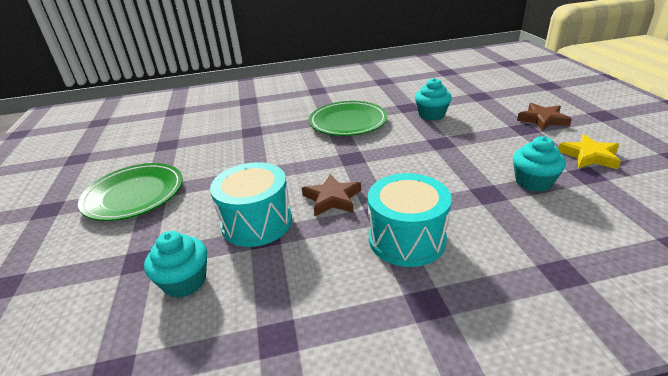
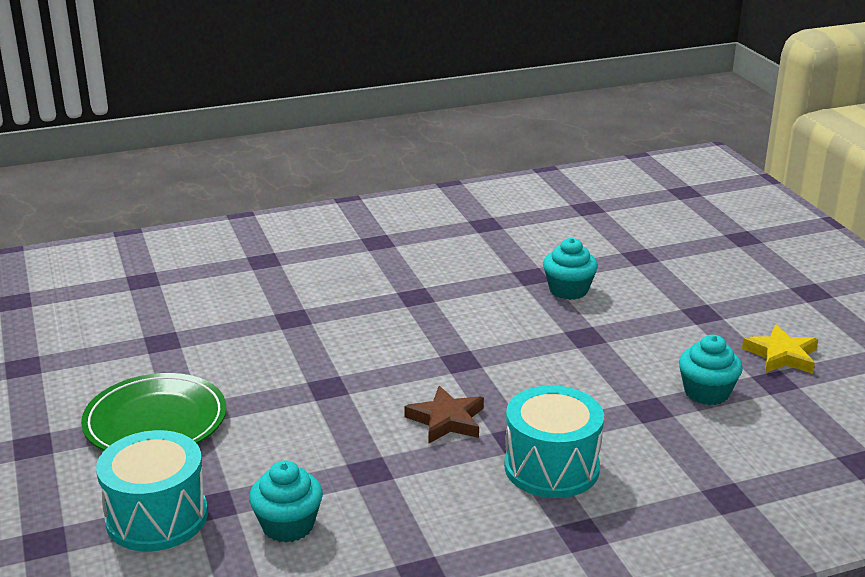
camera: 10 degrees left, 5 degrees down
(257, 222) = (353, 454): turquoise drum -> turquoise drum (157, 517)
(348, 122) = (442, 302): green plate -> none
(542, 120) = (728, 299): brown star -> none

